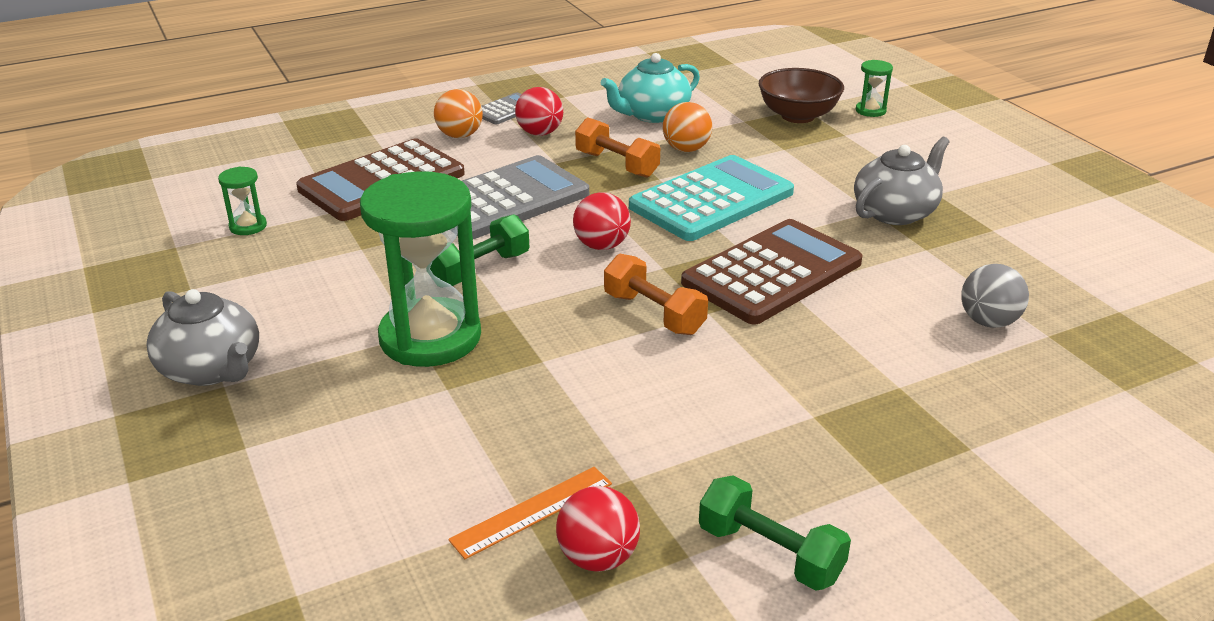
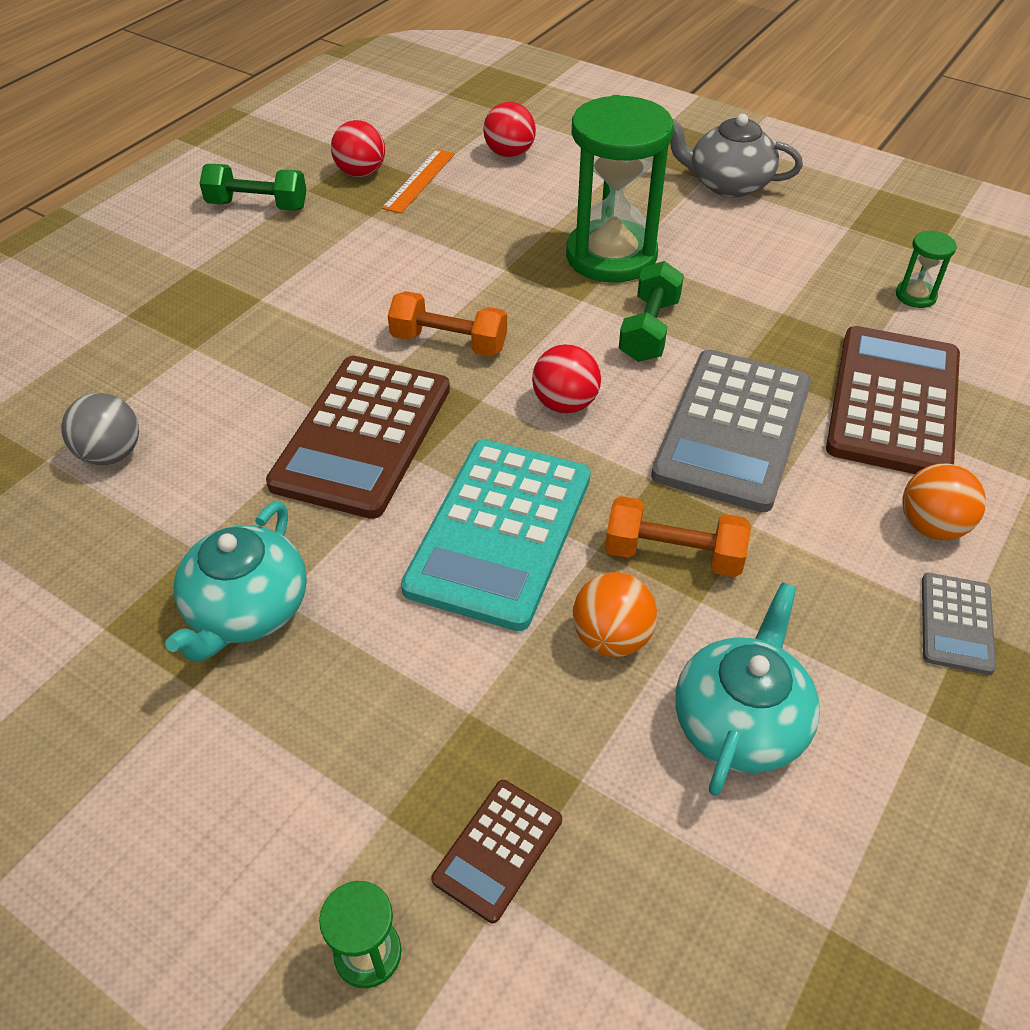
camera: 150 degrees right, 15 degrees up
(540, 133) = (842, 582): red ball -> red ball (509, 154)
(798, 116) = (498, 850): brown bowl -> brown calculator
(895, 212) = (247, 610): grey teapot -> turquoise teapot

